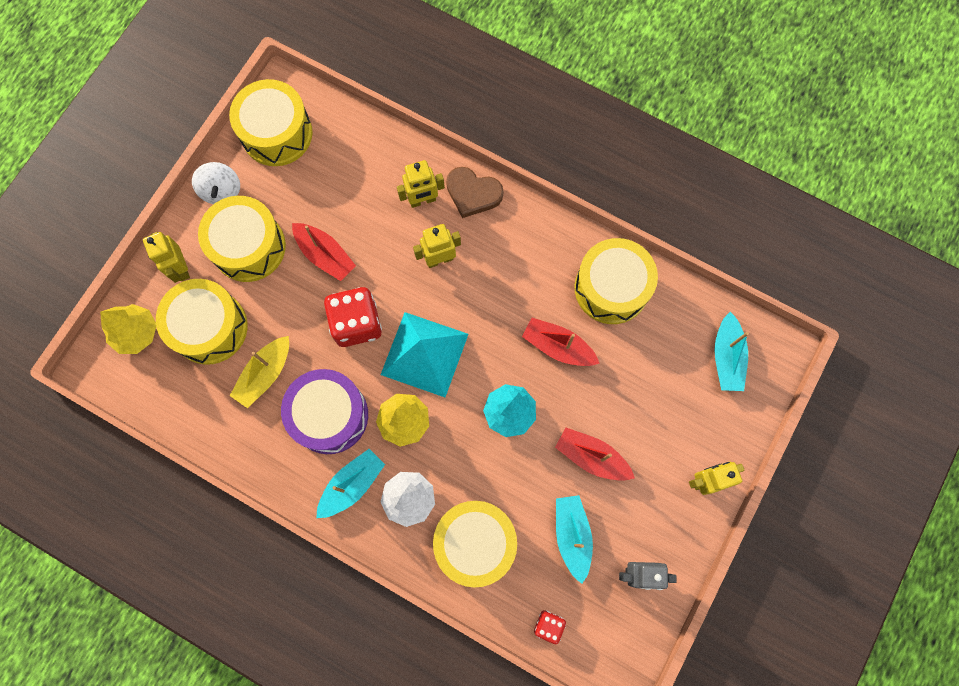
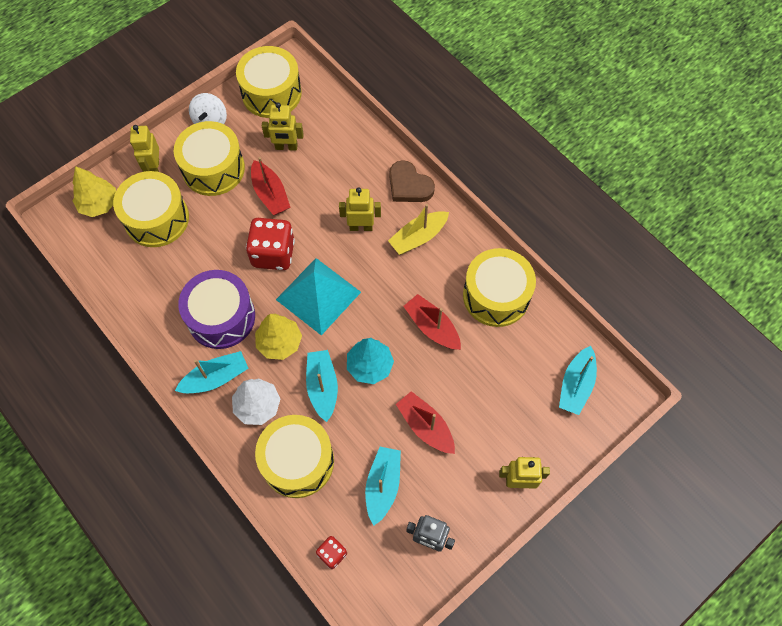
camera: 20 degrees right, 10 degrees down
(265, 374) = (184, 268): yellow boat -> yellow boat (418, 237)
(422, 200) = (366, 178): yellow robot -> yellow robot (286, 147)
(469, 453) = (322, 387): none -> turquoise boat

